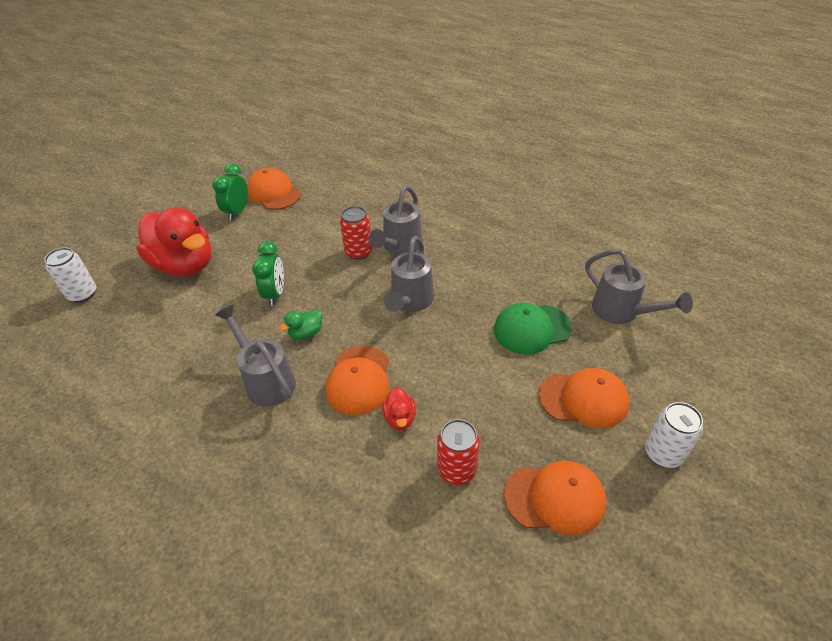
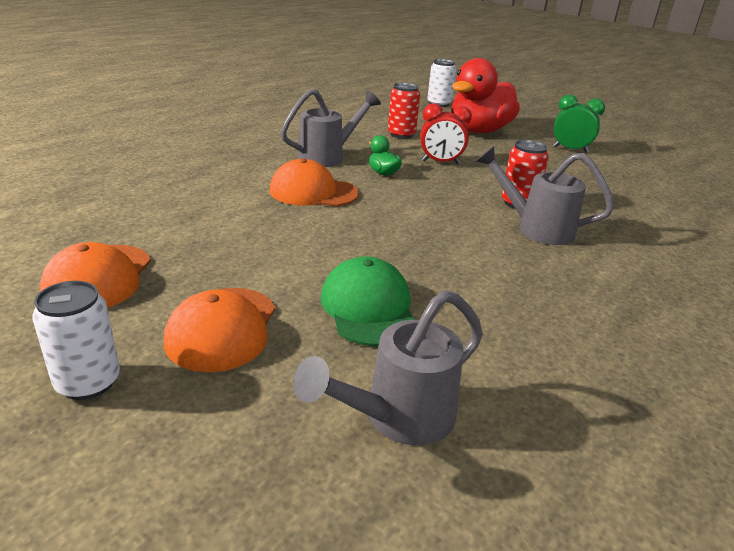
camera: 90 degrees right, 15 degrees down
(273, 193) = (615, 165): orange cap -> none
(275, 294) = (440, 162): green clock -> red clock
(400, 418) = (256, 207): red duck -> none
(410, 302) = (428, 226): grey watering can -> none
(457, 470) = (176, 228): red can -> red can (401, 134)

